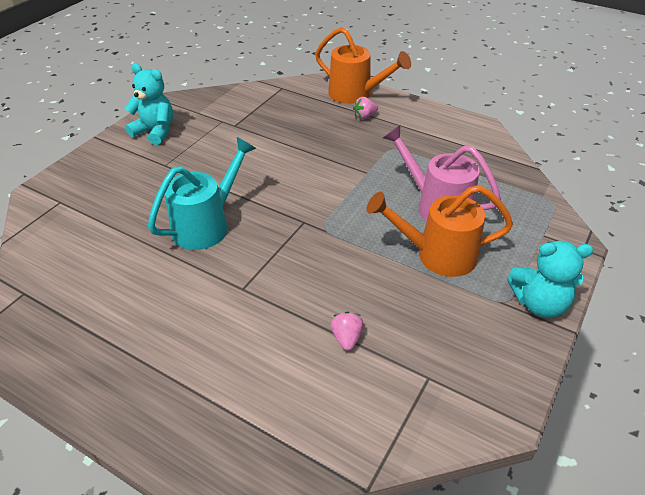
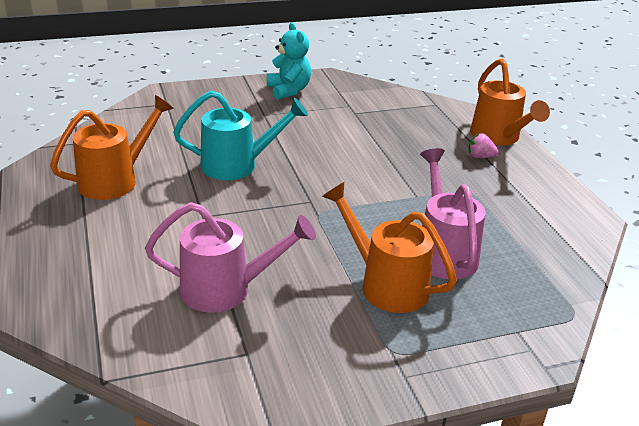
camera: 40 degrees right, 10 degrees down
(119, 305) = (115, 180): none -> orange watering can
(346, 338) = (226, 289): pink strawberry -> pink watering can
(539, 303) = (424, 373): turquoise teddy bear -> none

